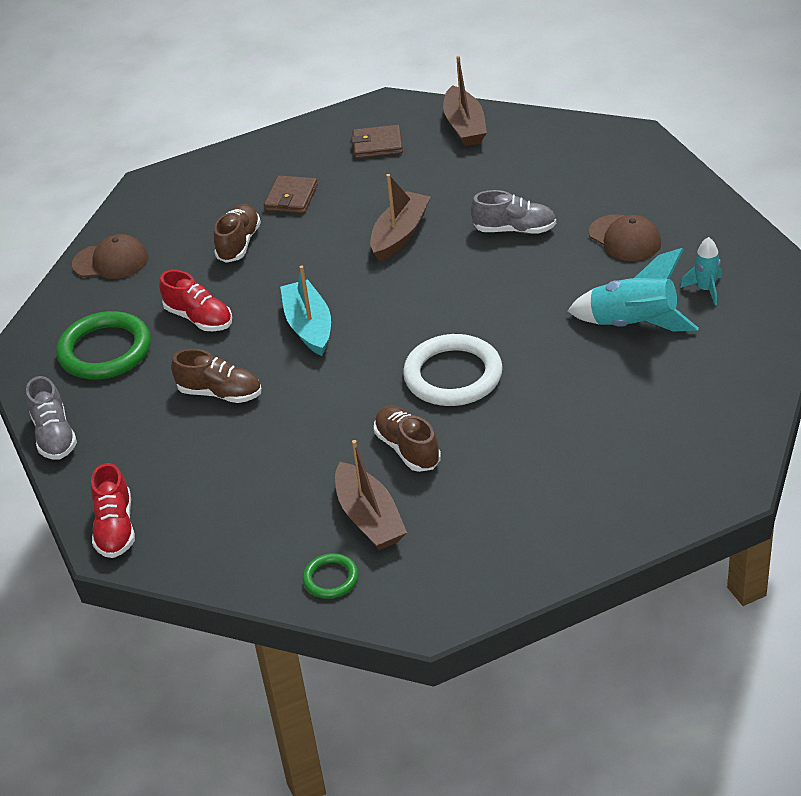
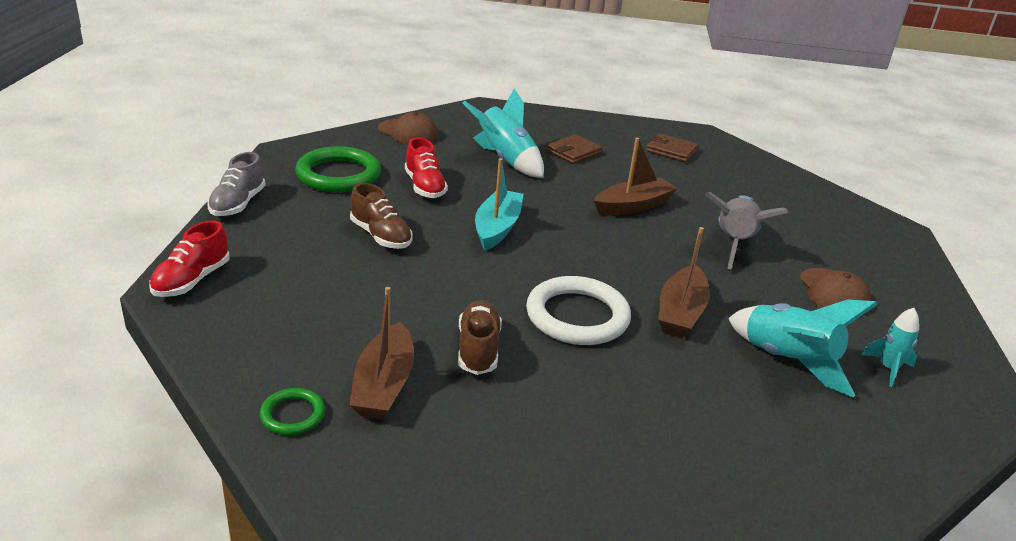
camera: 25 degrees right, 10 degrees down
(239, 243) = (505, 160): brown shoe -> turquoise rocket
(465, 126) = (752, 167): brown boat -> brown boat (680, 313)
(514, 229) = (734, 244): grey shoe -> grey rocket

